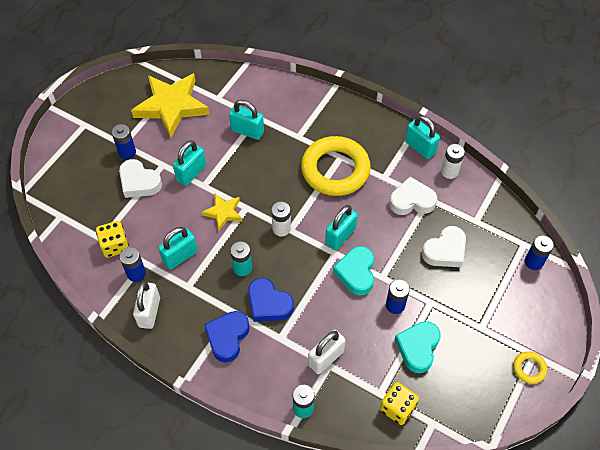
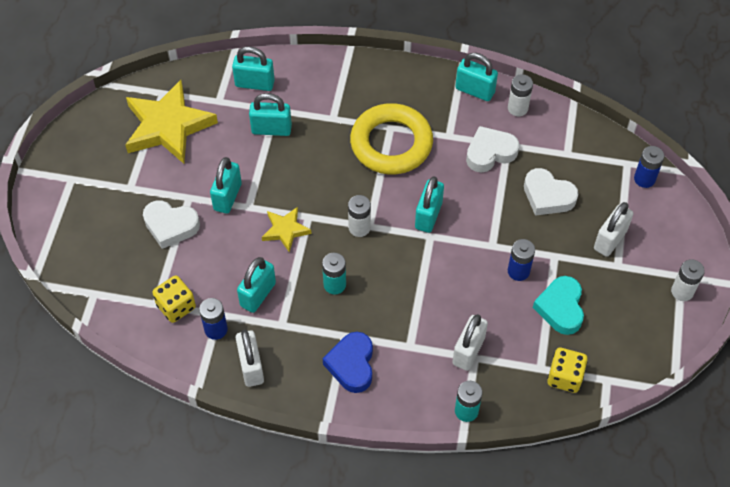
camera: 20 degrees left, 0 degrees up
(127, 152) = (140, 196): blue battery -> none
(250, 93) = (254, 83): none -> turquoise padlock
(268, 304) = (381, 314): blue heart -> none
(356, 273) = (462, 250): turquoise heart -> none
(445, 251) = (547, 196): white heart -> white heart turned 90 degrees clockwise
(483, 304) = (610, 240): none -> white padlock
(529, 368) = (682, 291): yellow ring -> white battery

